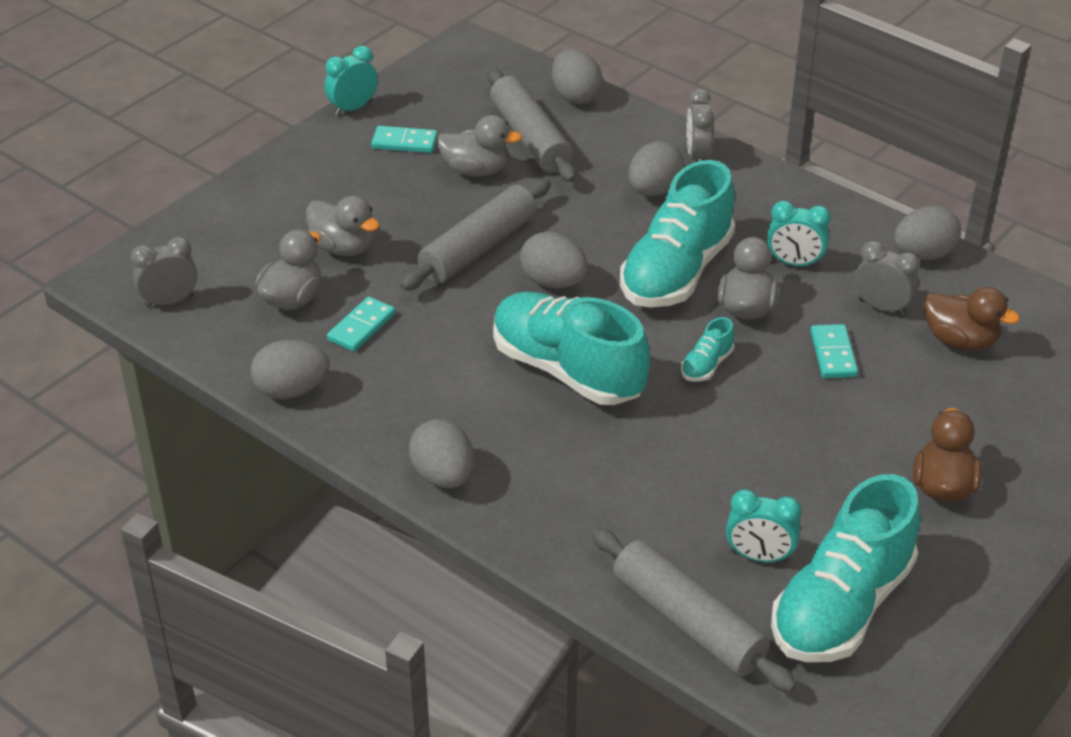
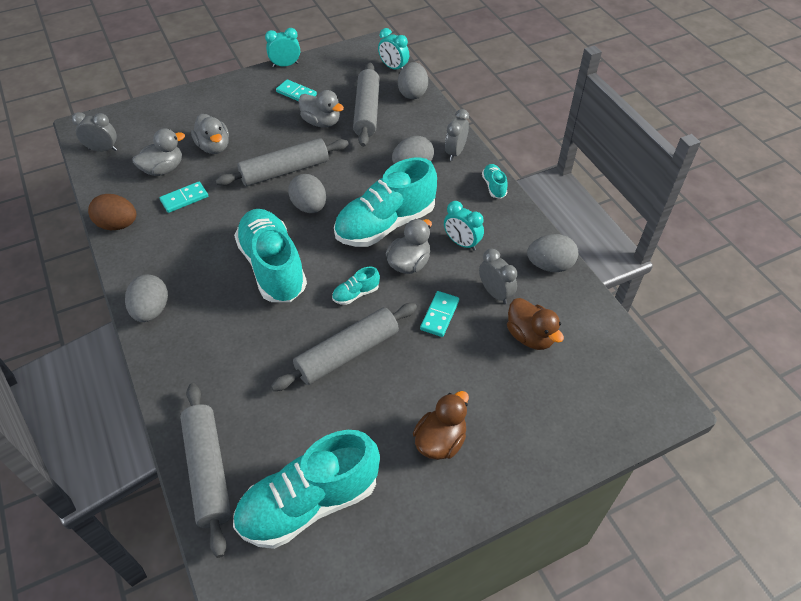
camera: 25 degrees right, 10 degrees up
(291, 390) = (118, 225): grey egg -> brown egg
(752, 434) = (347, 353): none -> grey rolling pin
(759, 556) = (286, 442): turquoise clock -> turquoise clock (393, 67)
(782, 183) = (494, 186): none -> turquoise shoe

